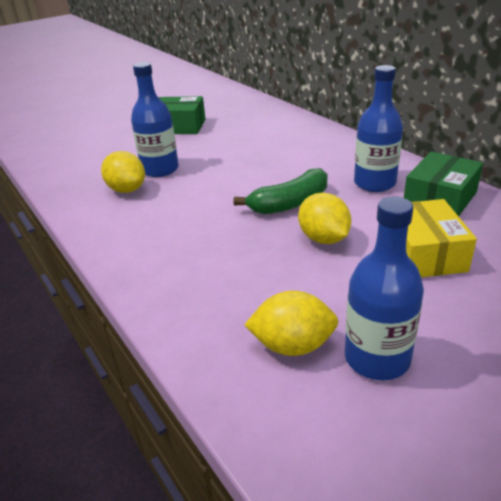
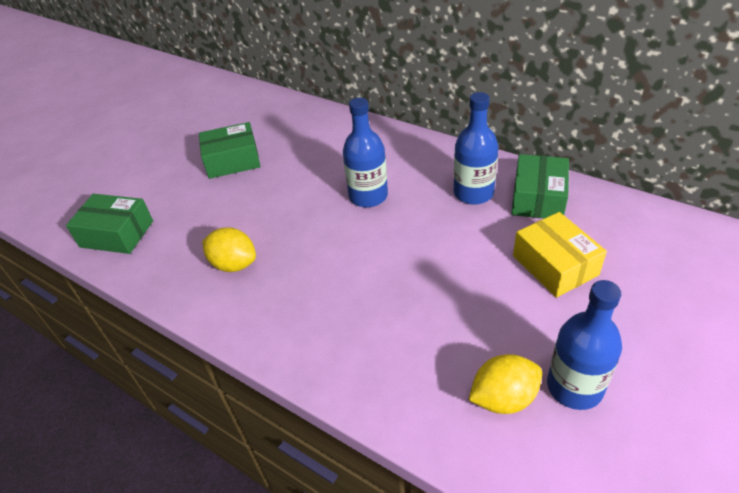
camera: 20 degrees left, 10 degrees up
(58, 154) = (117, 234): none -> green box
(160, 169) = (252, 227): blue bottle -> blue bottle (368, 196)
(290, 203) = (410, 238): green banana -> none
(323, 239) = (464, 273): yellow lemon -> none

